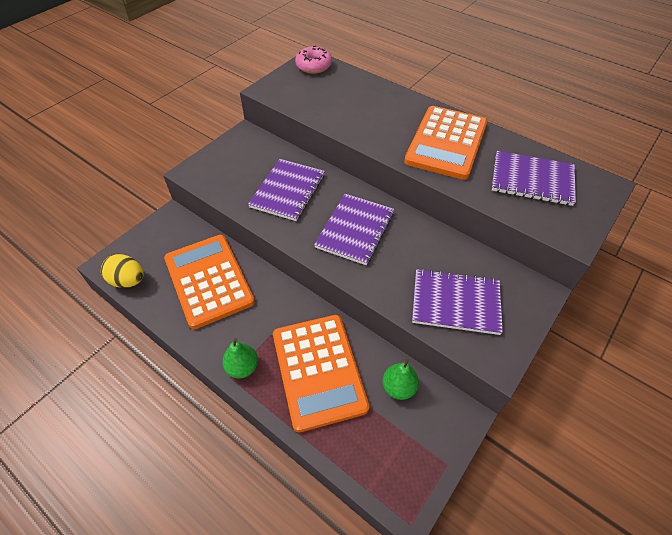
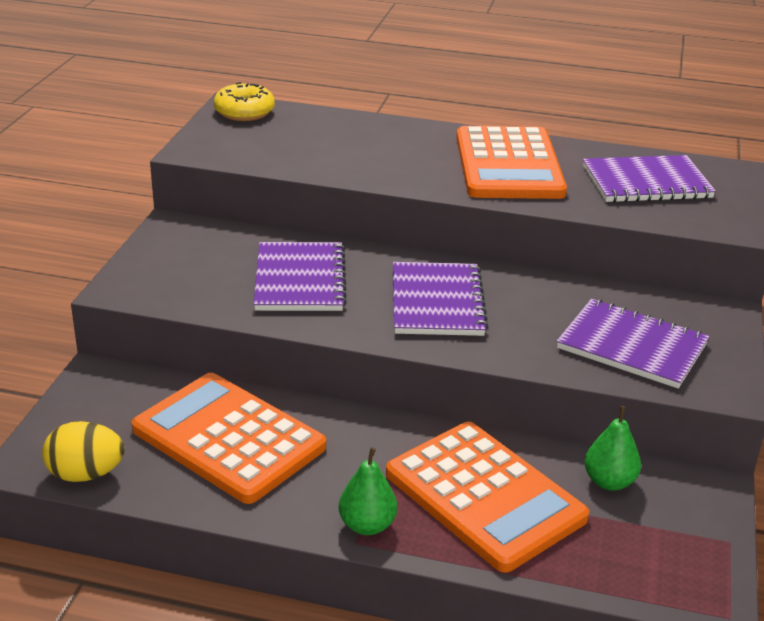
camera: 25 degrees left, 20 degrees down
(313, 66) = (244, 112): pink donut -> yellow donut
(455, 302) = (632, 346): purple notebook -> purple notebook turned 45 degrees clockwise

